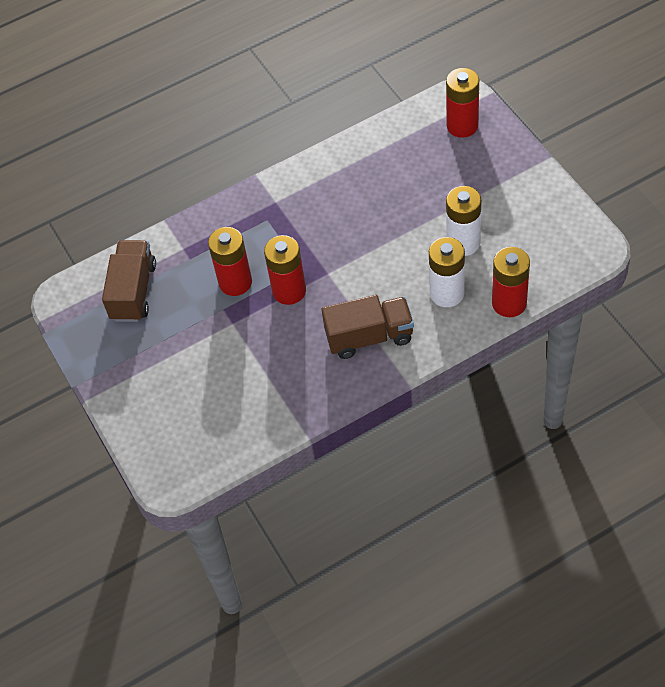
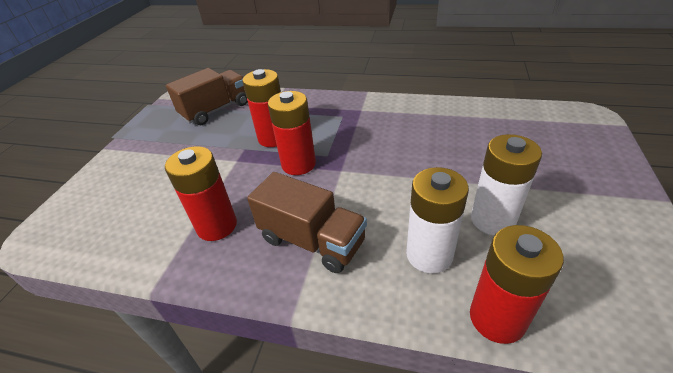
camera: 40 degrees right, 15 degrees down
(462, 126) = (573, 133): red battery -> red battery (217, 226)

